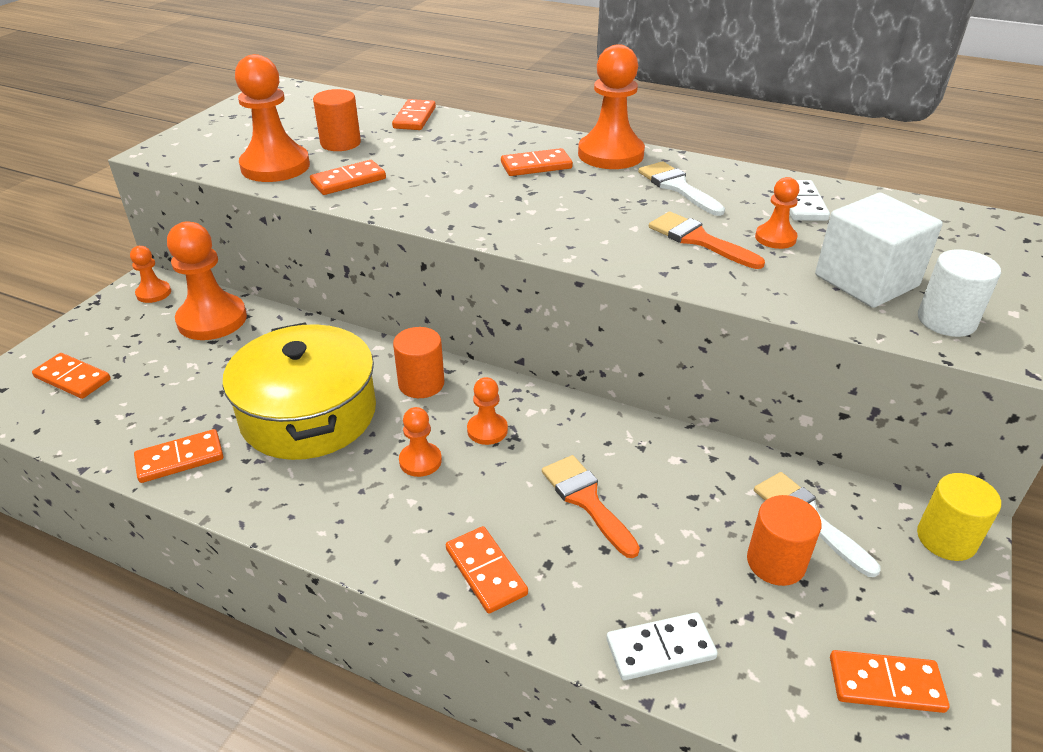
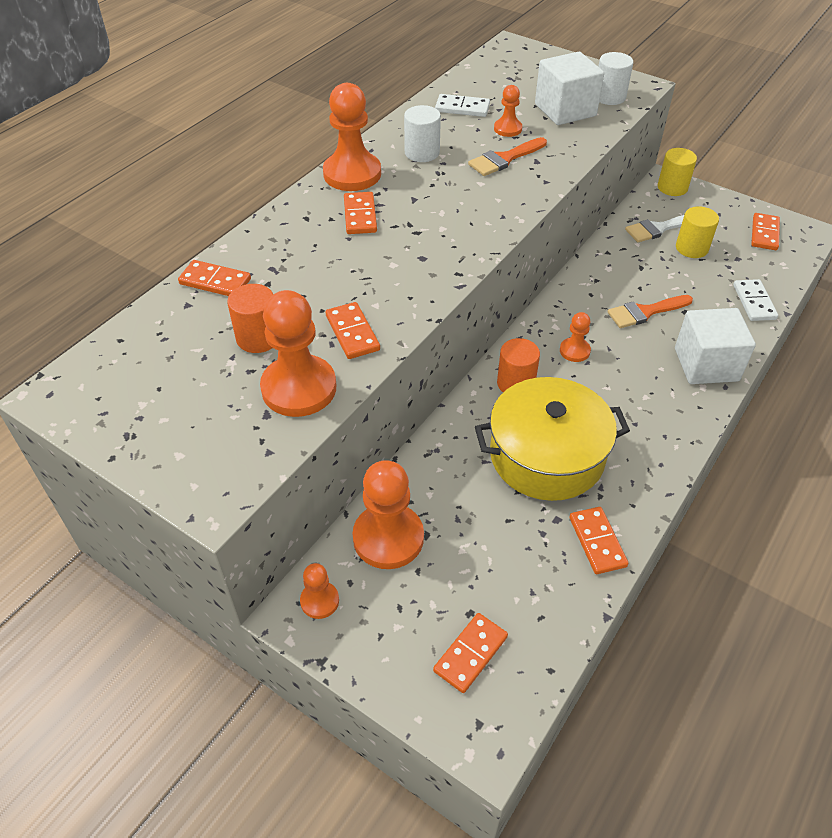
camera: 80 degrees left, 10 degrees up
(420, 461) = (605, 389): orange pawn -> none
(486, 571) = (706, 364): orange domino -> white cube
(677, 187) = (422, 153): white brush -> white cylinder
(776, 562) = (691, 248): orange cylinder -> yellow cylinder

